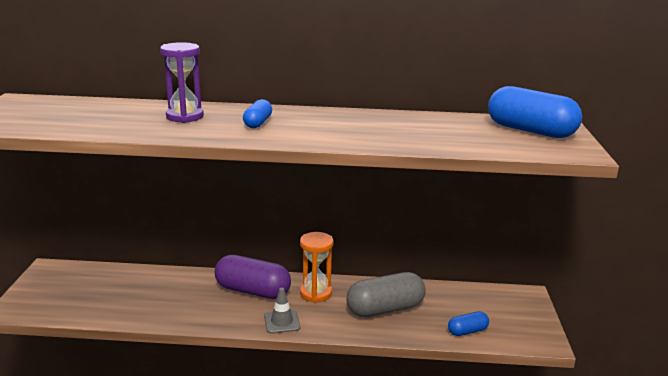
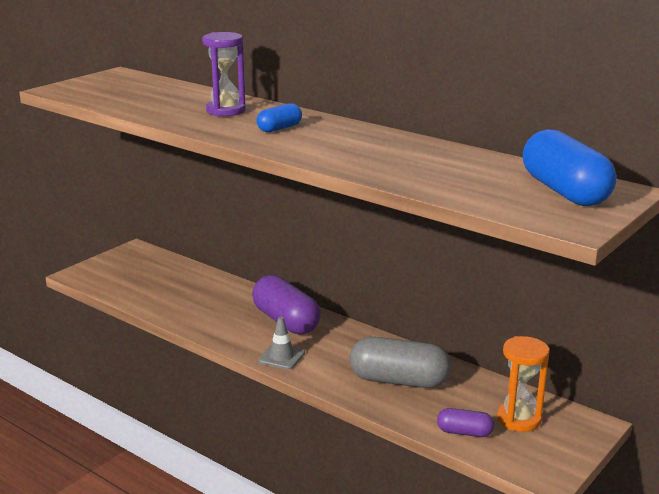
camera: 35 degrees right, 0 degrees up
(315, 293) = (345, 343): orange hourglass -> orange hourglass (519, 419)
(467, 331) = (464, 432): blue capsule -> purple capsule

